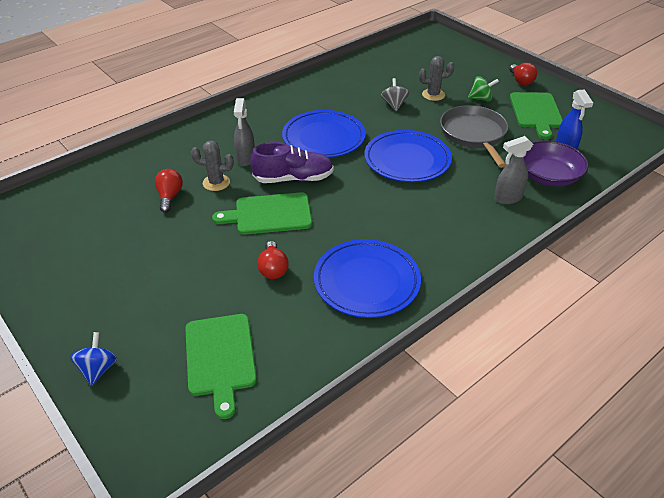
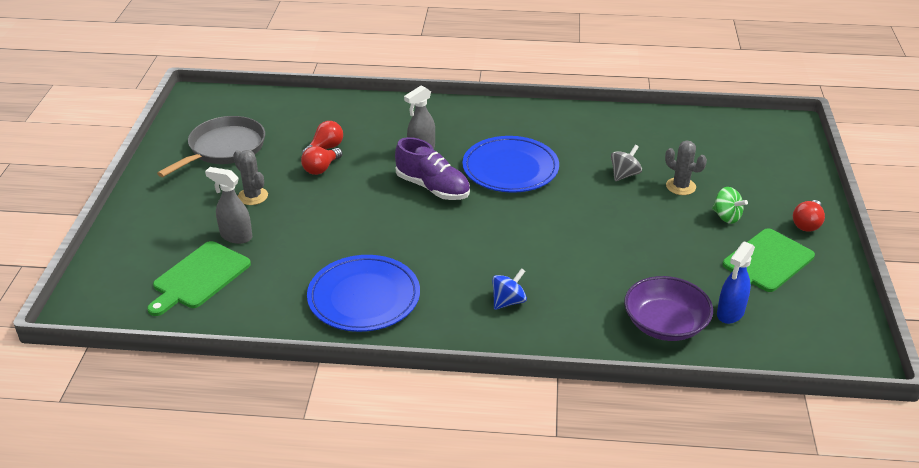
camera: 45 degrees right, 5 degrees down
(98, 369) = (129, 234): blue spinning top -> blue spinning top (508, 301)
(216, 183) = (372, 157): grey cactus -> grey cactus (253, 196)
(269, 214) = (373, 204): green cutting board -> none
(273, 269) = (315, 244): red light bulb -> red light bulb (321, 168)
(407, 160) = (552, 229): blue plate -> none
(473, 134) = (657, 244): grey pan -> grey pan (224, 148)
(507, 198) = (589, 316): grey spray bottle -> grey spray bottle (236, 236)

